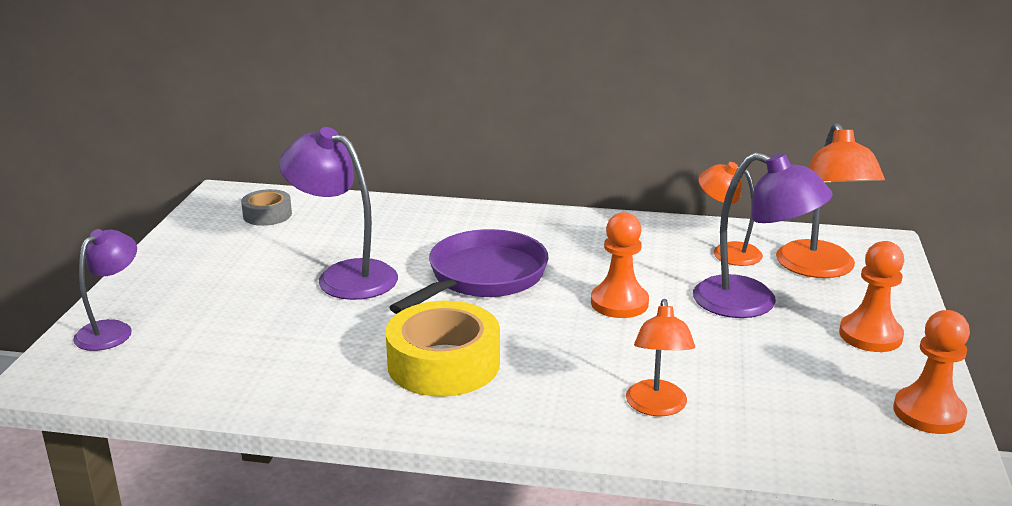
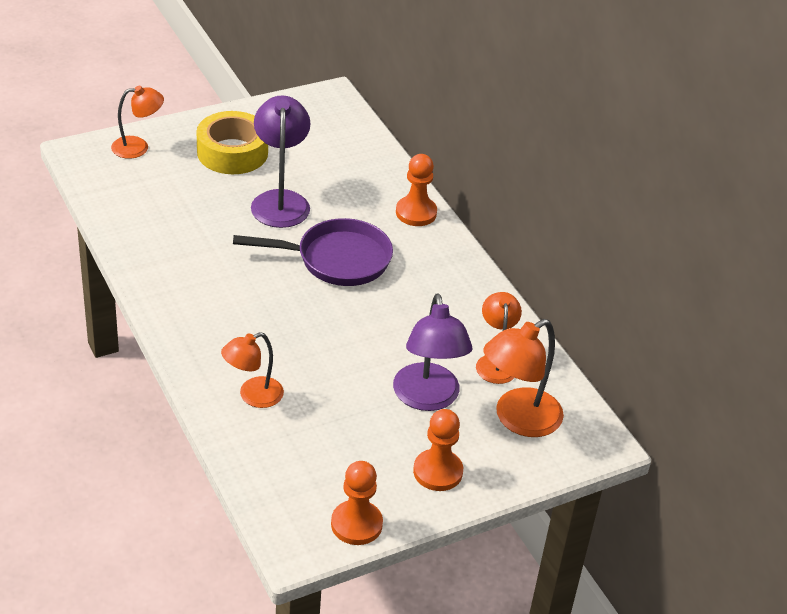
camera: 50 degrees right, 15 degrees up
(112, 330) = (138, 147): purple lamp -> orange lamp
(267, 215) = (324, 128): grey tape -> none
(443, 364) = (220, 288): yellow tape -> yellow tape (232, 152)
(619, 303) = (364, 334): orange pawn -> orange pawn (416, 213)

